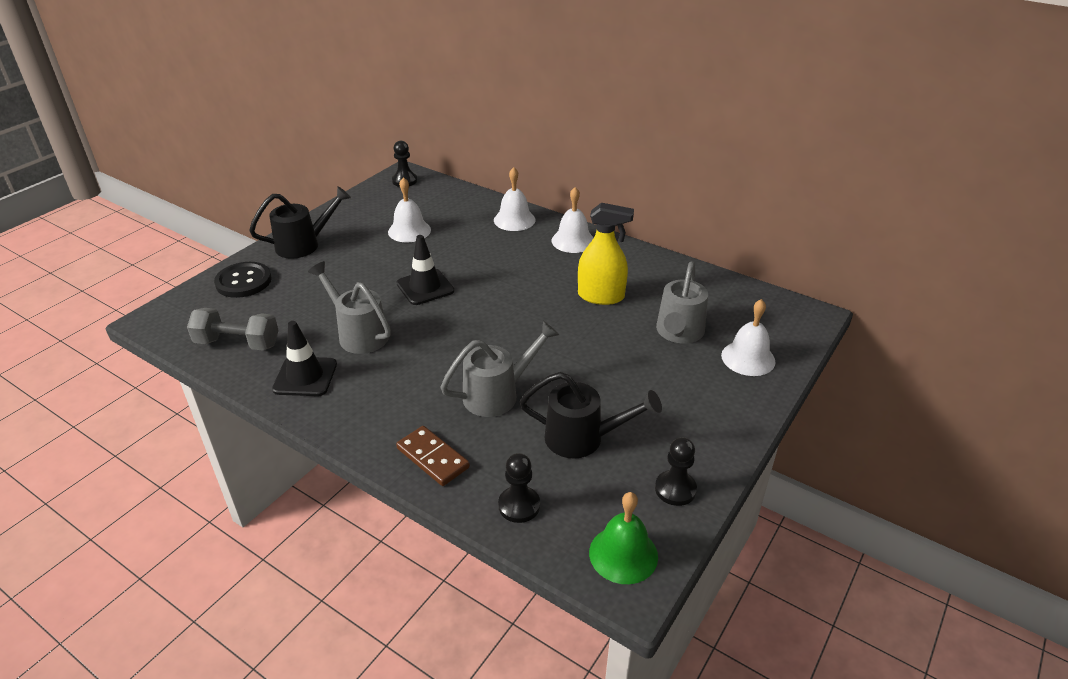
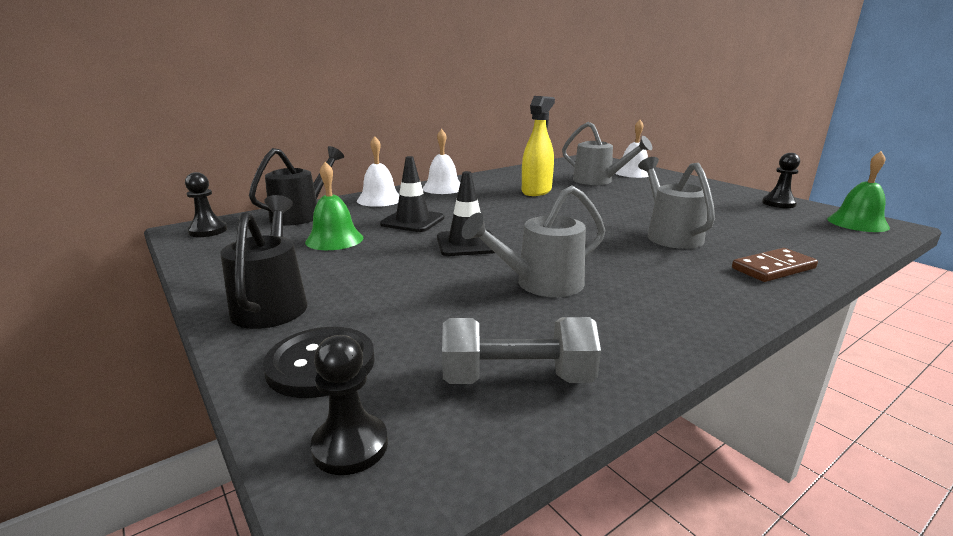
camera: 70 degrees left, 15 degrees down
(237, 343) = (517, 379): grey dumbbell -> grey dumbbell turned 60 degrees clockwise
(305, 377) = (626, 325): black traffic cone -> black traffic cone (413, 221)
(409, 231) = (334, 239): white bell -> green bell
(519, 505) = (824, 244): black pawn -> black pawn (350, 446)
(582, 438) = (729, 217): black watering can -> black watering can (301, 215)

